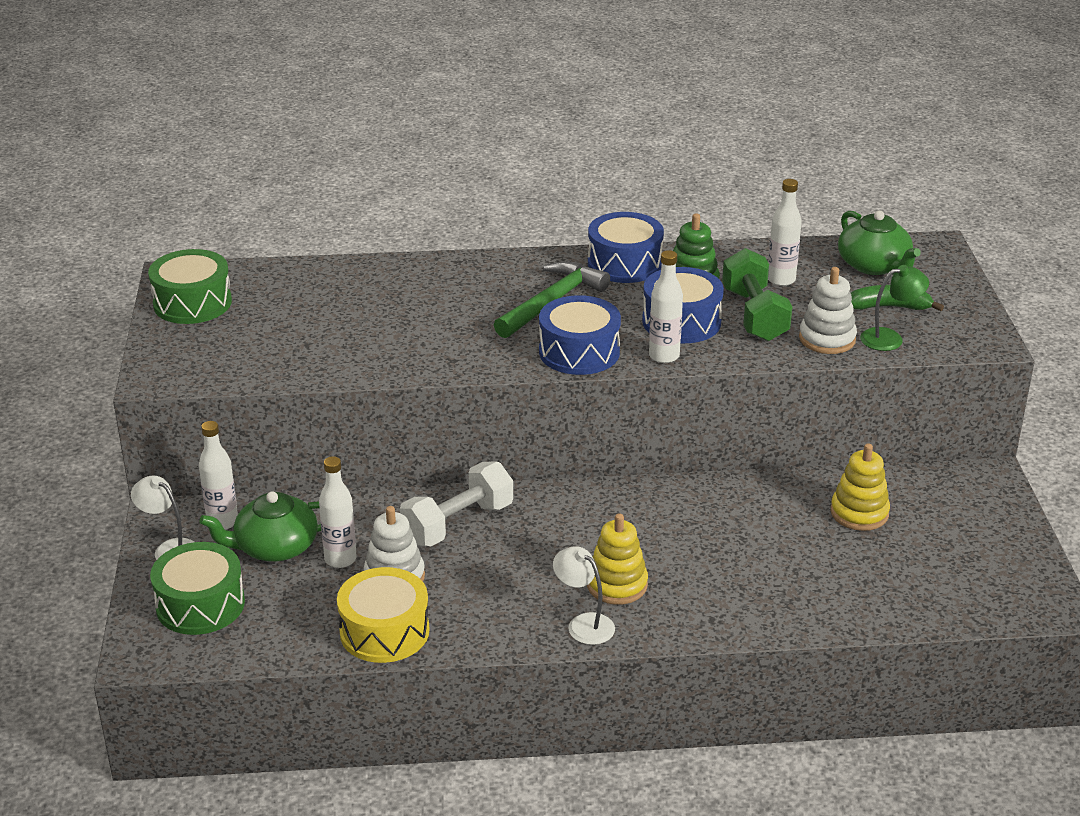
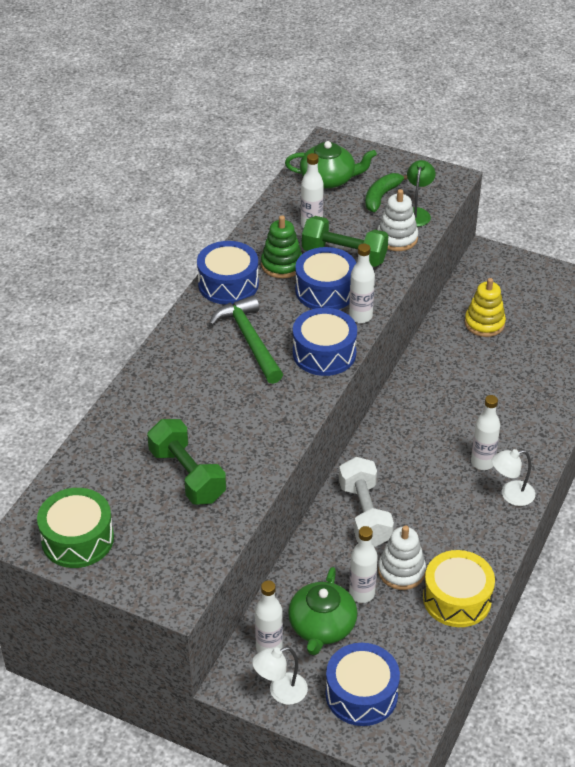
camera: 60 degrees left, 10 degrees up
(200, 604) = (361, 694): green drum -> blue drum
(322, 331) = (187, 475): none -> green dumbbell
(617, 585) = (482, 462): yellow stacking toy -> white bottle

